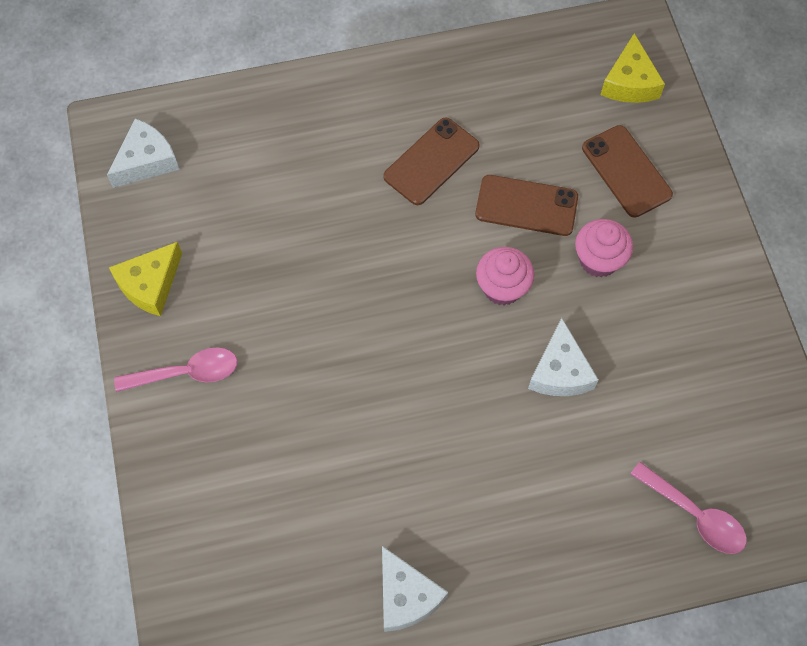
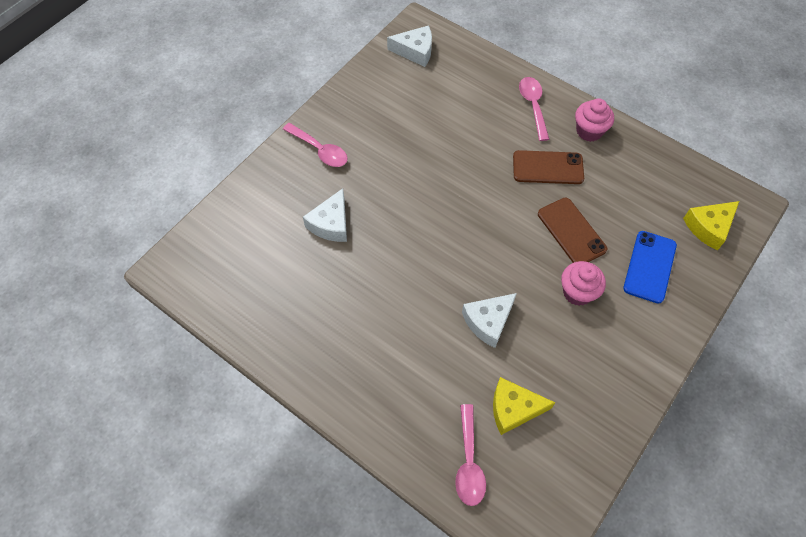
camera: 50 degrees right, 5 degrees down
(150, 284) = (352, 101): yellow cheese -> yellow cheese (514, 409)
(341, 108) = (533, 106): none -> pink spoon
(406, 596) = (286, 338): white cheese -> white cheese (331, 224)
(502, 288) = (509, 256): pink cupcake -> pink cupcake (589, 131)
(626, 171) = (649, 267): brown phone -> blue phone

